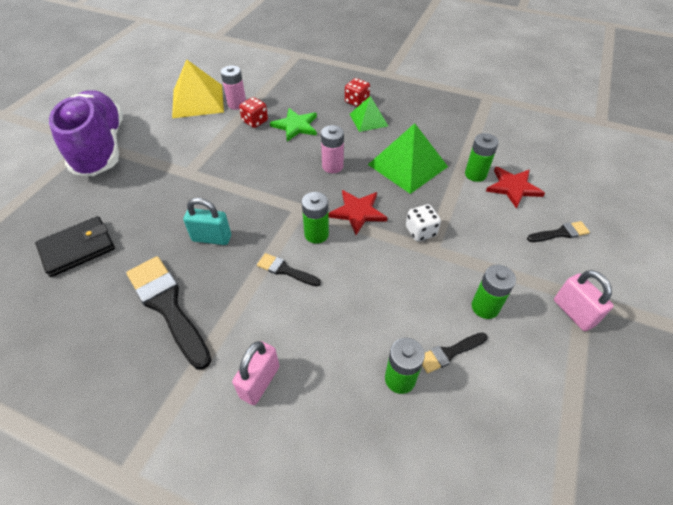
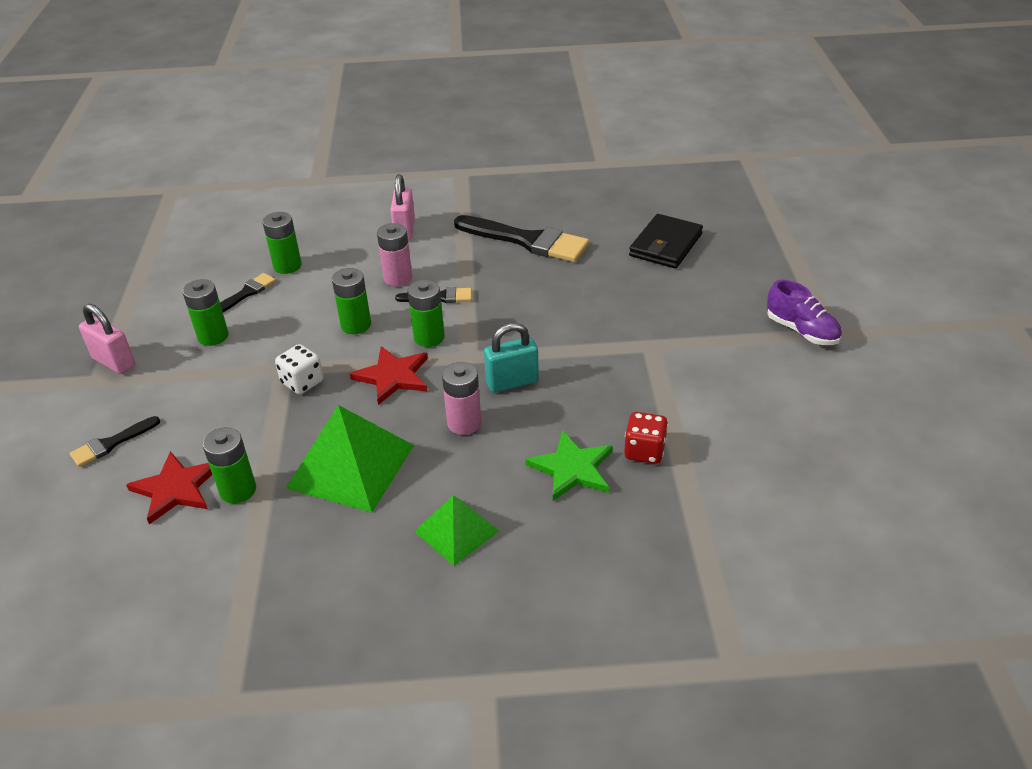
camera: 155 degrees right, 10 degrees down
(100, 148) = (801, 331): purple shoe -> purple shoe, size x0.47
(197, 101) = (781, 452): yellow pyramid -> none
(211, 238) = (542, 295): turquoise padlock -> turquoise padlock (512, 382)
(237, 104) = (709, 472): pink battery -> pink battery (398, 278)
(356, 101) = (503, 567): red dice -> none
(363, 269) = (356, 325): none -> green battery

